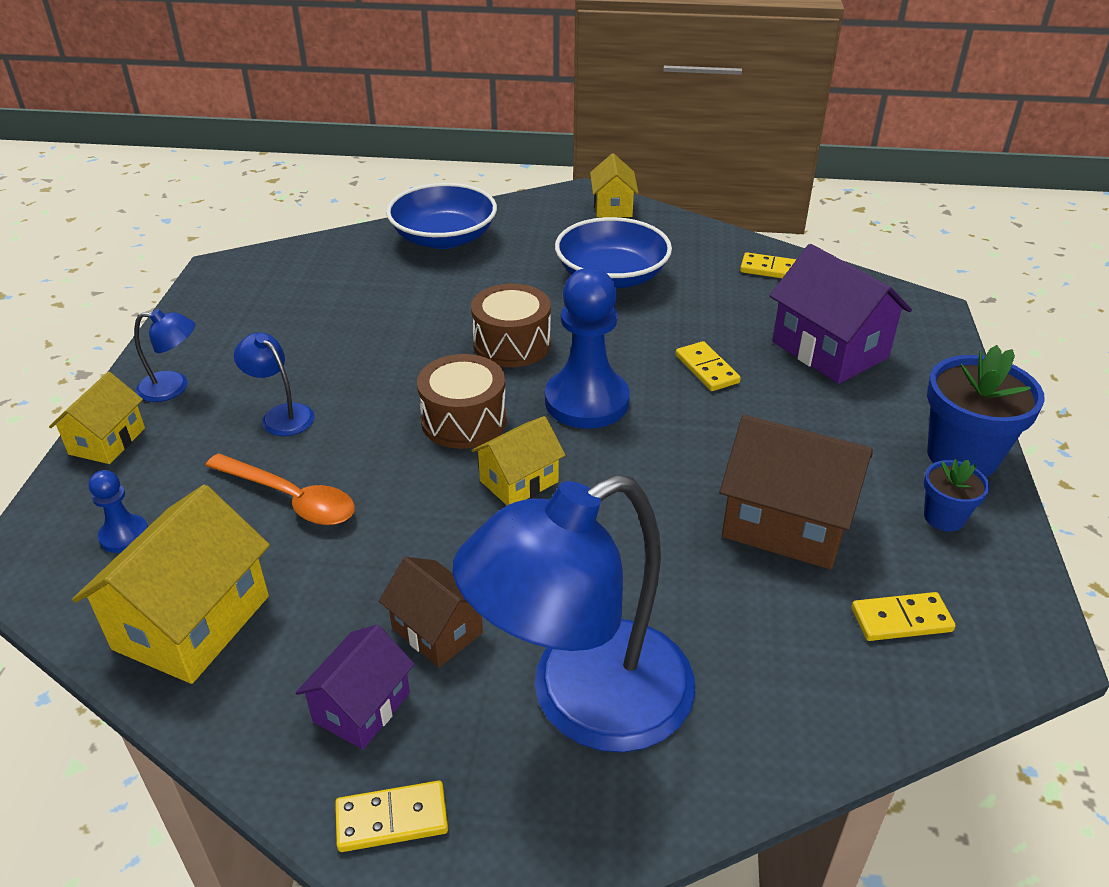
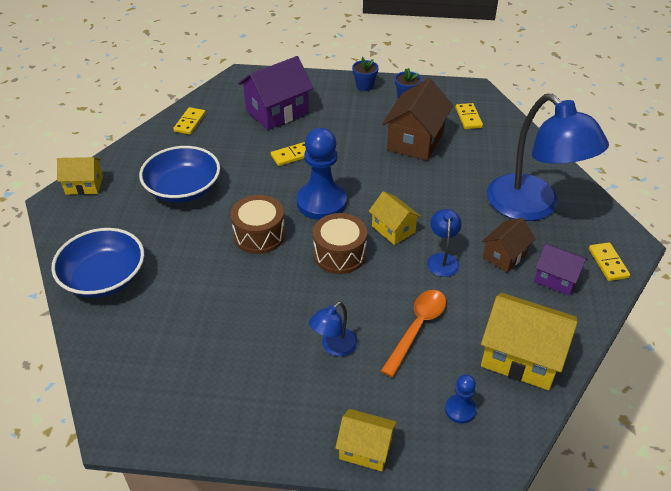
camera: 90 degrees left, 5 degrees up
(173, 387) = (299, 421): blue lamp -> blue lamp (442, 259)
(962, 456) = (364, 86): blue flower pot -> blue flower pot, size x0.54

